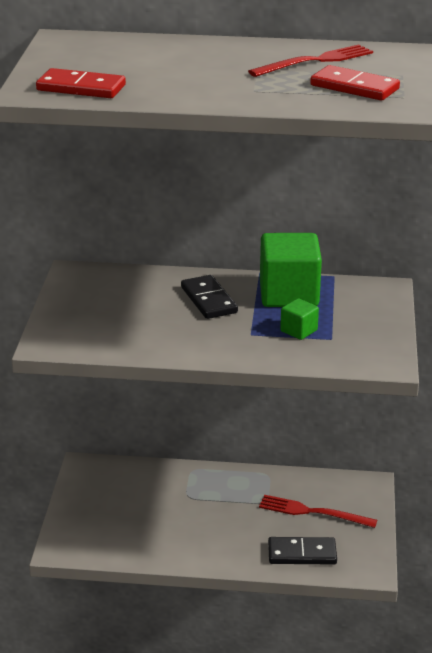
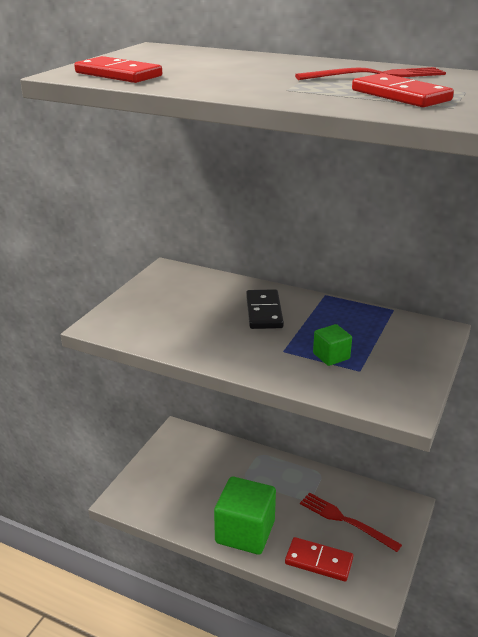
camera: 20 degrees right, 0 degrees up
(289, 294) = (340, 319): green cube -> green cube (245, 532)
(302, 553) = (319, 561): black domino -> red domino

